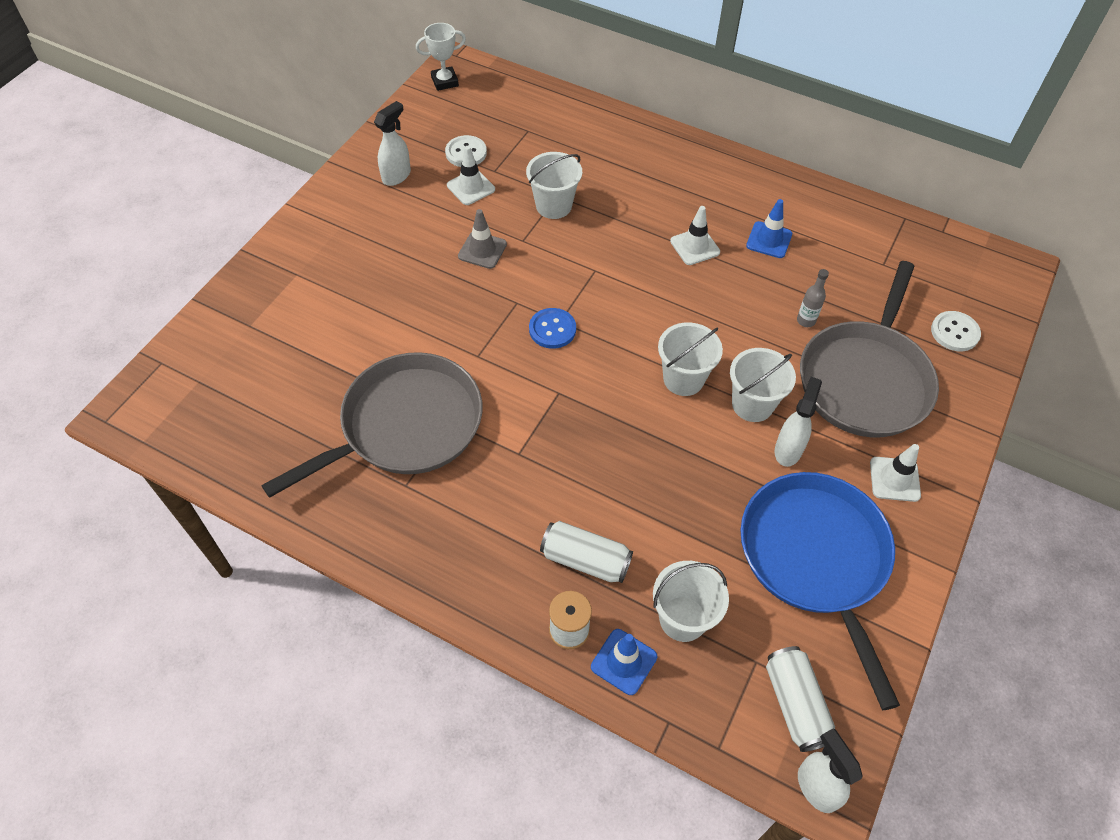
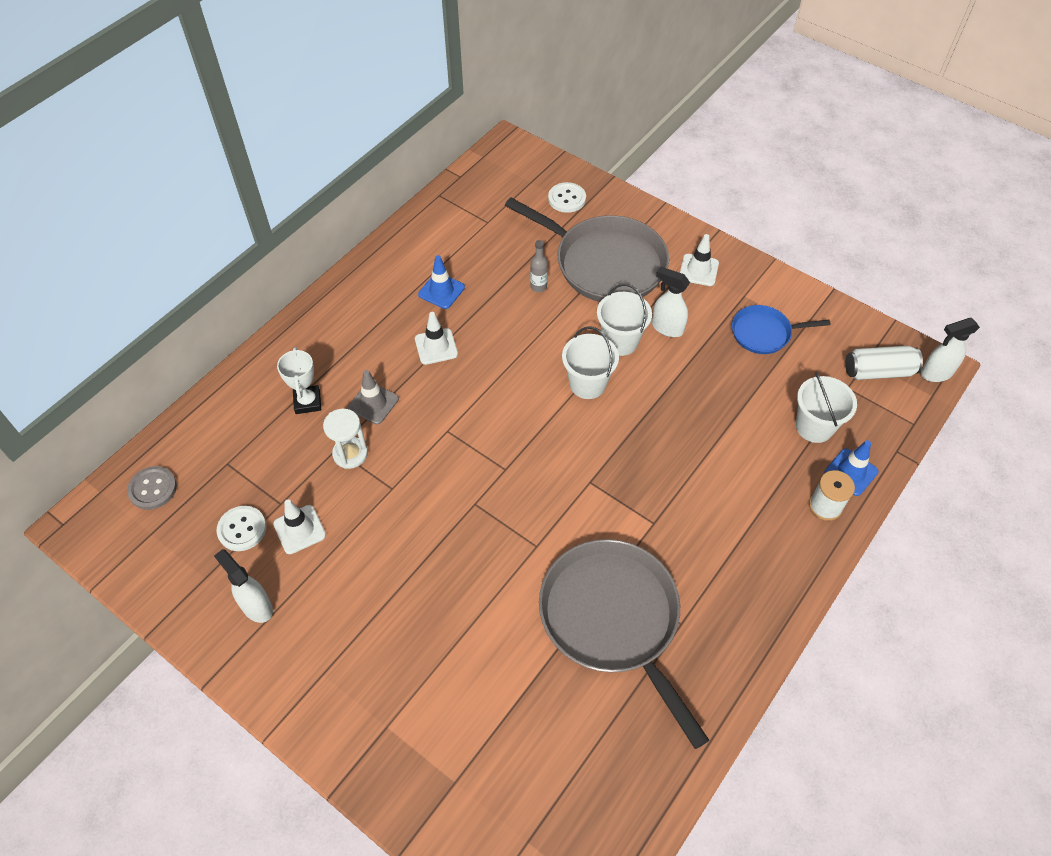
camera: 80 degrees left, 0 degrees up
(445, 81) = (107, 541): white trophy -> white trophy (307, 402)
(482, 250) = (396, 527): grey traffic cone -> grey traffic cone (373, 403)
(495, 94) = (153, 489): none -> grey button
(552, 329) = (514, 477): blue button -> none
(553, 206) = (350, 454): white bucket -> white hourglass
(585, 560) = (762, 485): white can -> none
(815, 558) = (764, 333): blue pan -> blue pan, size x0.51

